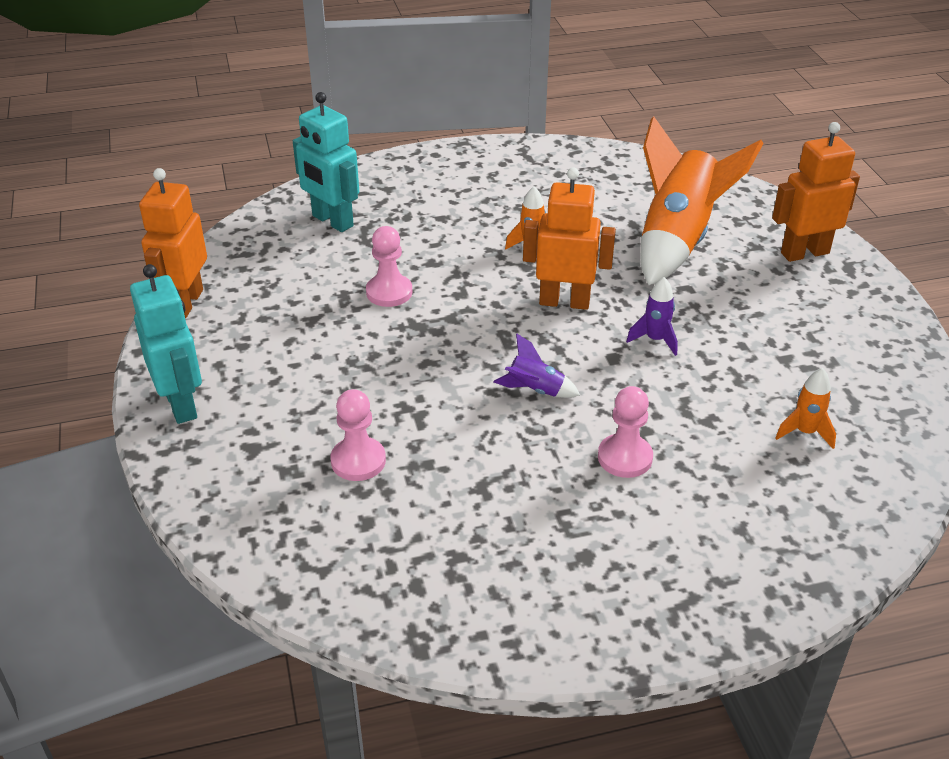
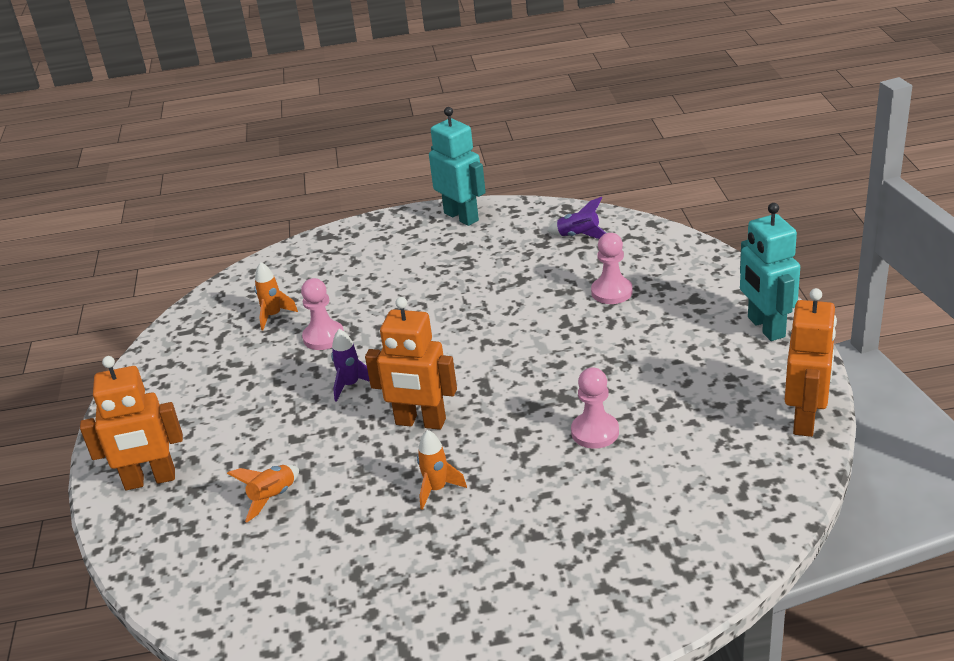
camera: 170 degrees left, 5 degrees down
(332, 221) = (670, 529): turquoise robot -> turquoise robot (461, 216)
(535, 390) = (468, 342): purple rocket -> purple rocket (579, 236)
(625, 458) = (414, 297): pink pawn -> pink pawn (323, 337)
(677, 240) = (273, 497): orange rocket -> orange rocket, size x0.42

